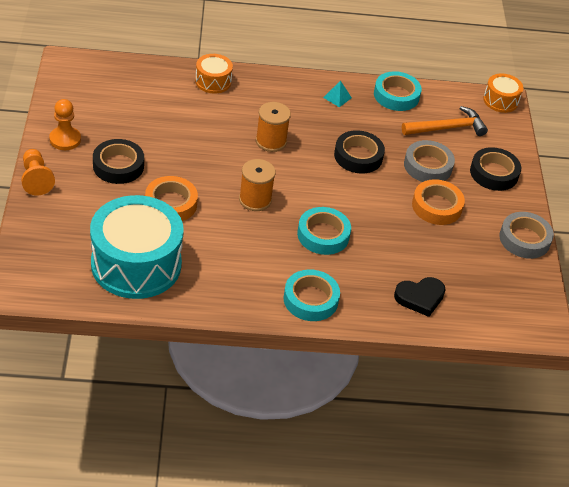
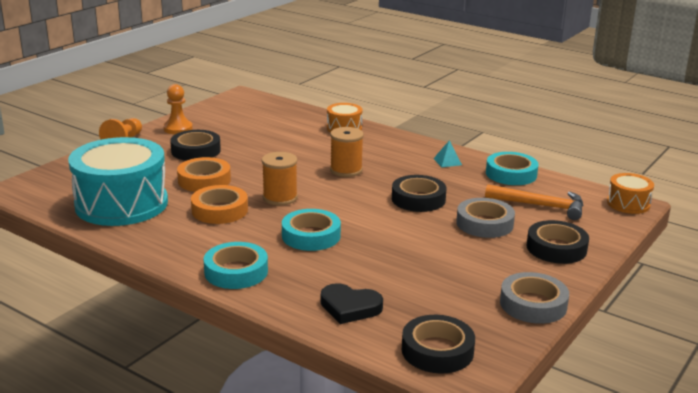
camera: 40 degrees right, 20 degrees down
(436, 206) = (458, 252): orange tape -> orange tape (219, 210)
(506, 311) = (437, 351): none -> black tape

